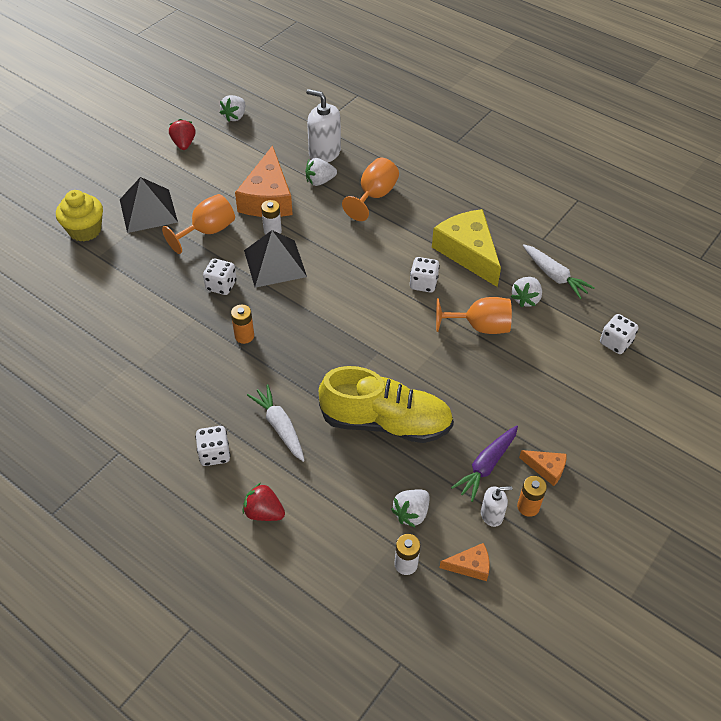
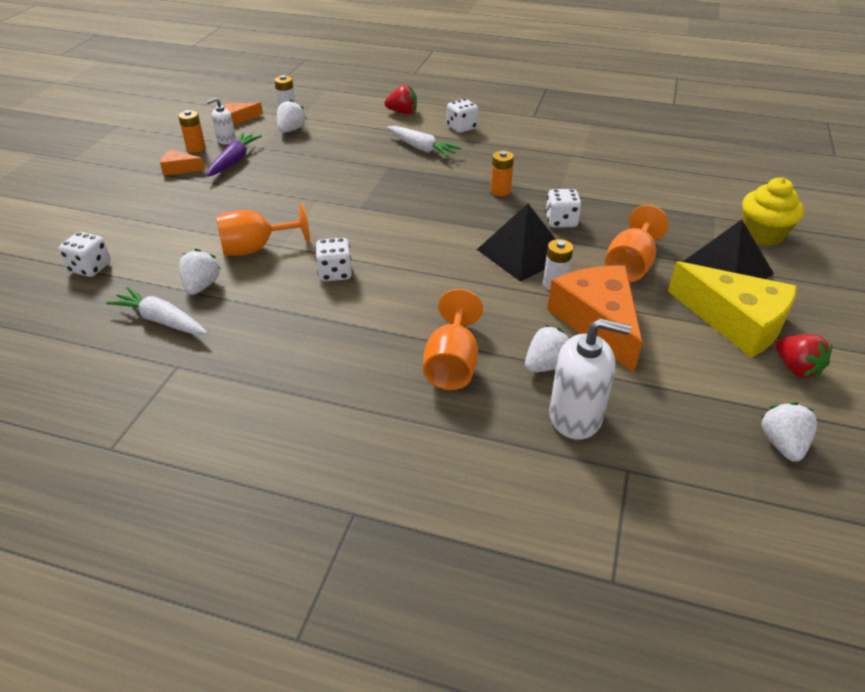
camera: 160 degrees right, 10 degrees down
(386, 422) = (331, 167): yellow shoe -> none
(468, 252) = (287, 321): yellow cheese -> yellow cheese (735, 321)

